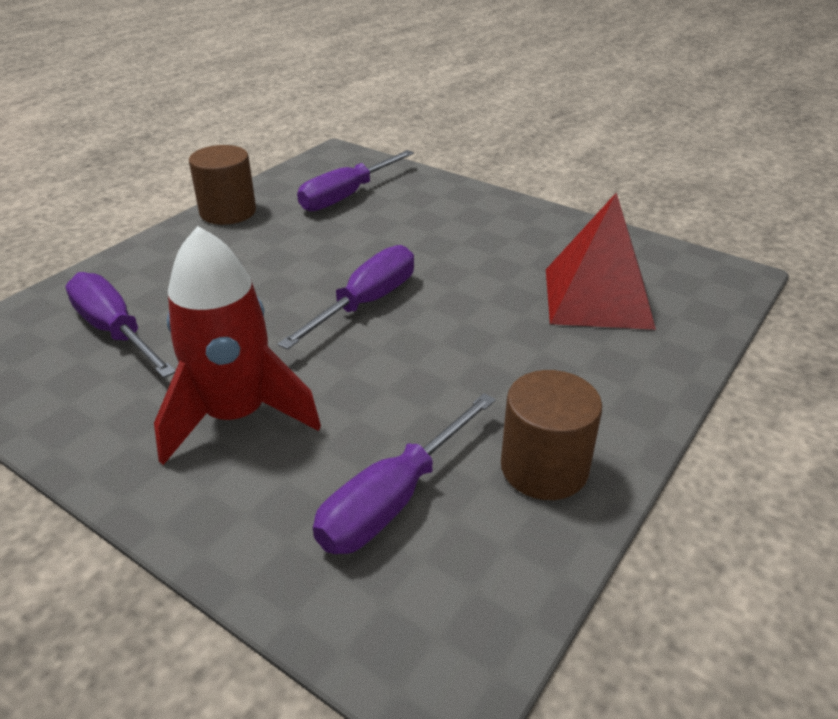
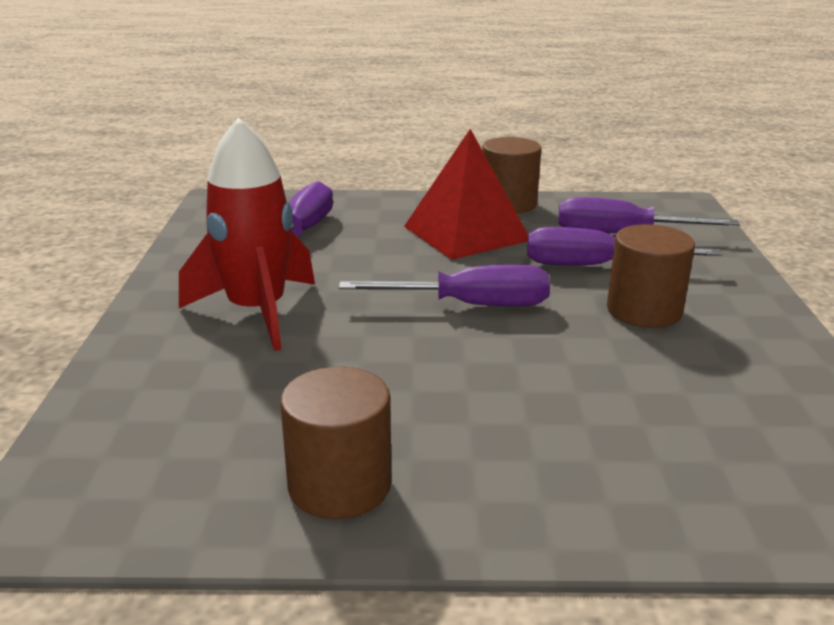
camera: 55 degrees right, 10 degrees down
(393, 500) = (222, 416): purple screwdriver -> purple screwdriver (595, 266)
(457, 242) = (644, 311): none -> brown cylinder
(598, 298) = (682, 427): red pyramid -> red pyramid (466, 233)

